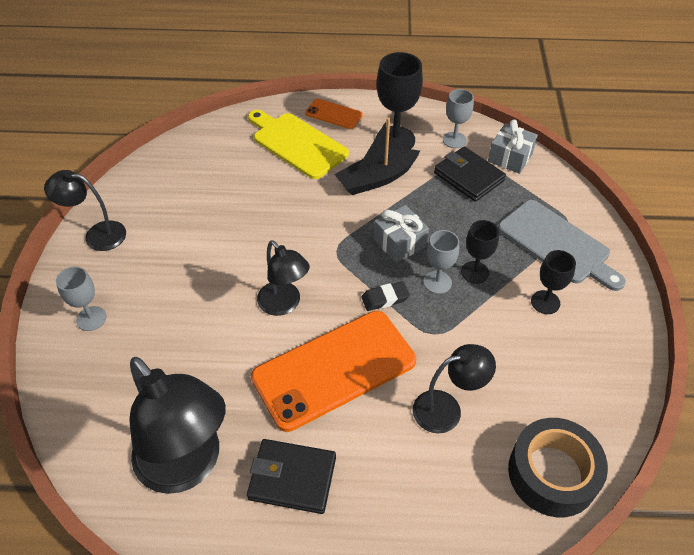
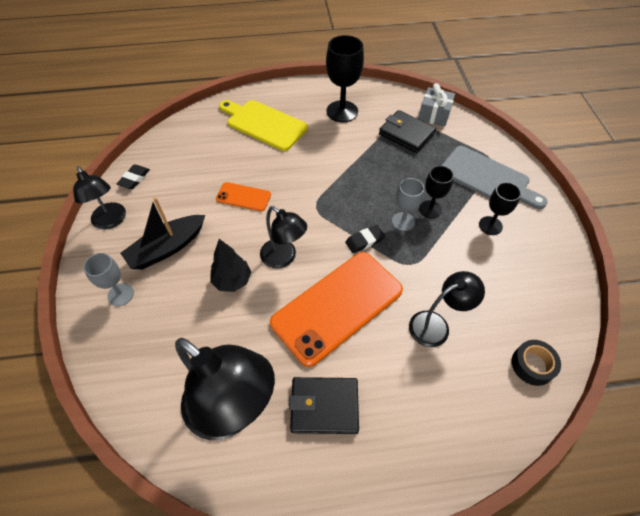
camera: 10 degrees left, 5 degrees up
(97, 235) = (111, 221): black lamp -> black lamp turned 120 degrees counterclockwise
(132, 190) = (134, 179): none -> black eraser
(219, 322) = (232, 280): none -> black tree
(333, 114) = (288, 97): orange phone -> orange phone (243, 197)
(376, 179) = (334, 145): black boat -> black boat (167, 248)
(400, 243) = (365, 193): grey gift -> none
(454, 140) = (388, 106): grey goblet -> none
(552, 473) = (532, 365): black tape -> black tape, size x0.57

